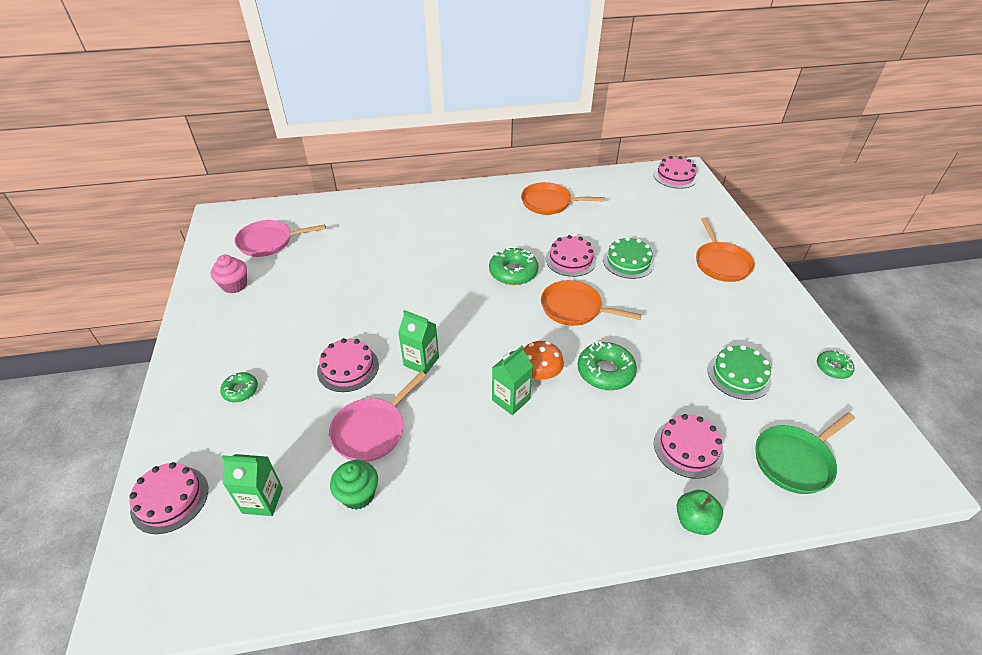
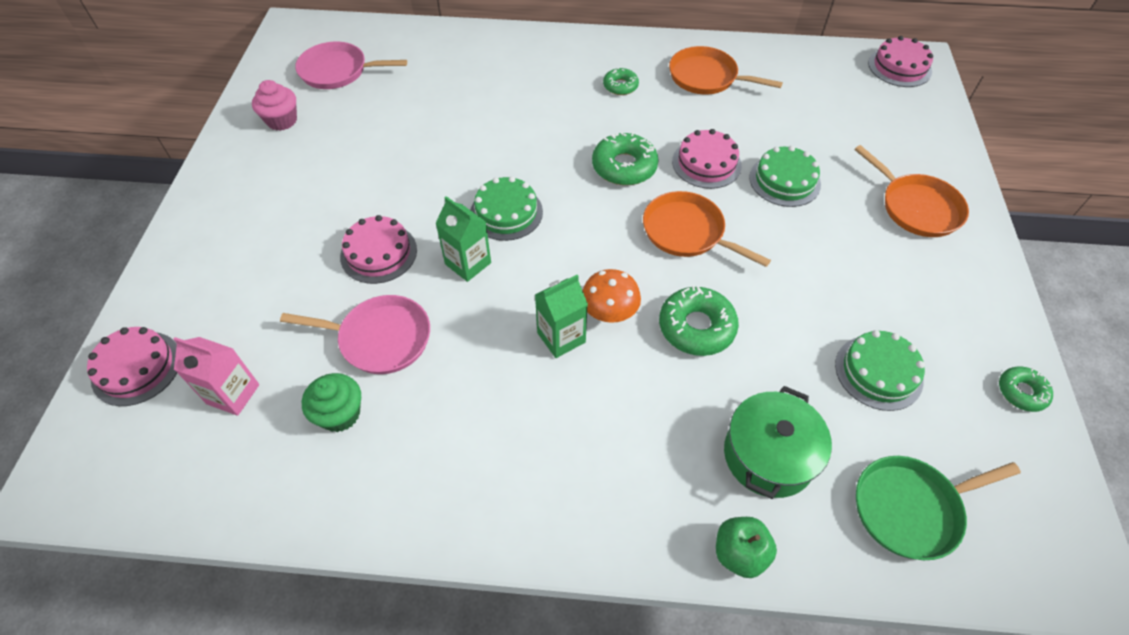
camera: 15 degrees right, 10 degrees up
(240, 390) = (249, 255): green donut -> green donut (620, 86)
(262, 500) = (233, 394): green carton -> pink carton
(371, 430) = (381, 338): pink pan -> pink pan turned 135 degrees counterclockwise
(437, 319) = (506, 212): none -> green cake
(688, 448) = (768, 455): pink cake -> green pot
(721, 263) = (916, 207): orange pan -> orange pan turned 45 degrees counterclockwise

